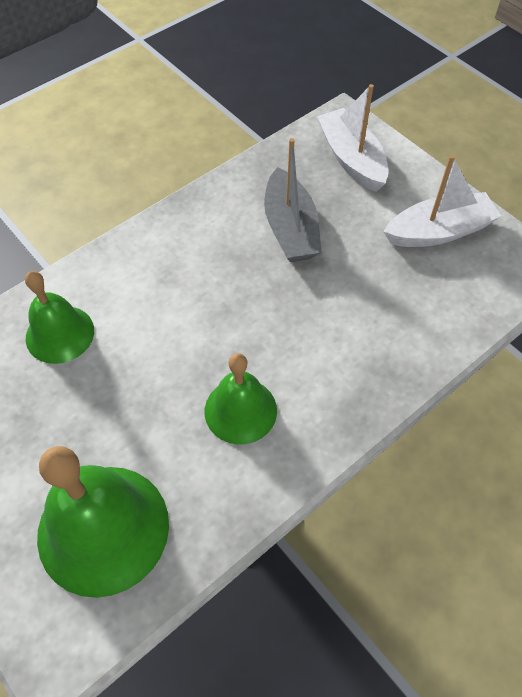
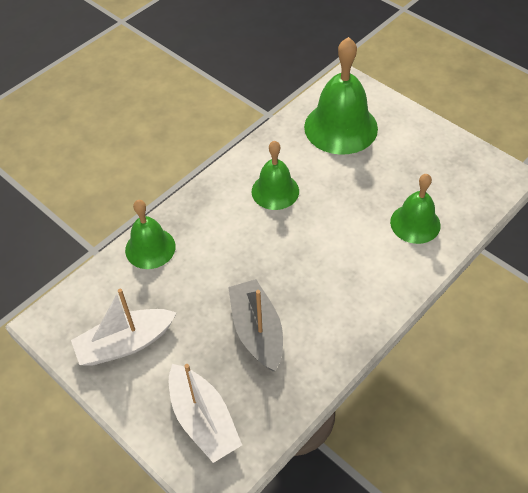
camera: 175 degrees right, 5 degrees down
(423, 341) = (150, 248): none -> green bell

